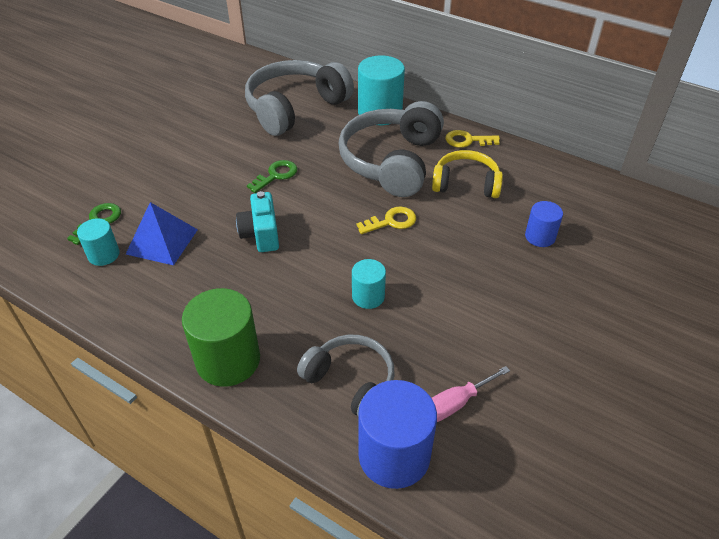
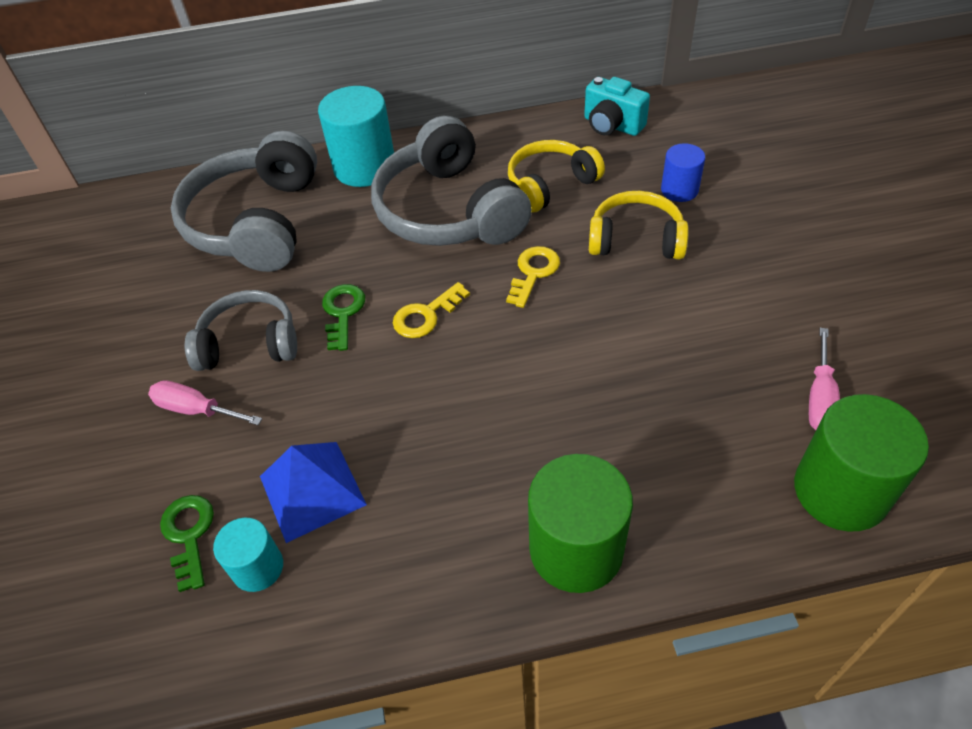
camera: 40 degrees left, 5 degrees up
(165, 173) = (196, 409): none -> pink screwdriver
(261, 234) = (419, 389): turquoise camera -> turquoise camera (612, 125)
(351, 382) = (715, 460): grey headphones -> grey headphones (249, 343)
(368, 296) = (615, 364): turquoise cylinder -> none
(394, 455) = (840, 491): blue cylinder -> green cylinder
(467, 140) = (493, 140): yellow key -> yellow key (426, 315)
(472, 244) = (636, 239): none -> yellow headphones

